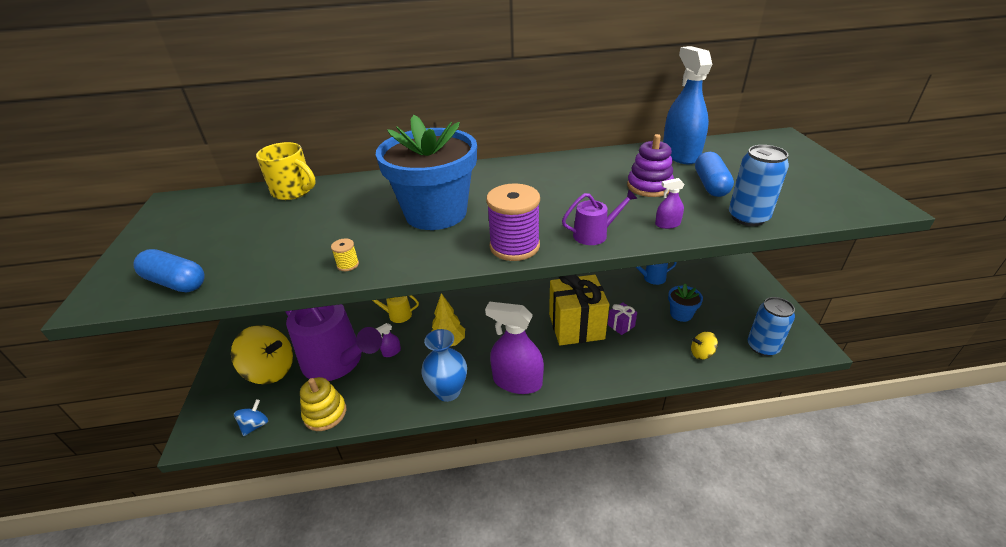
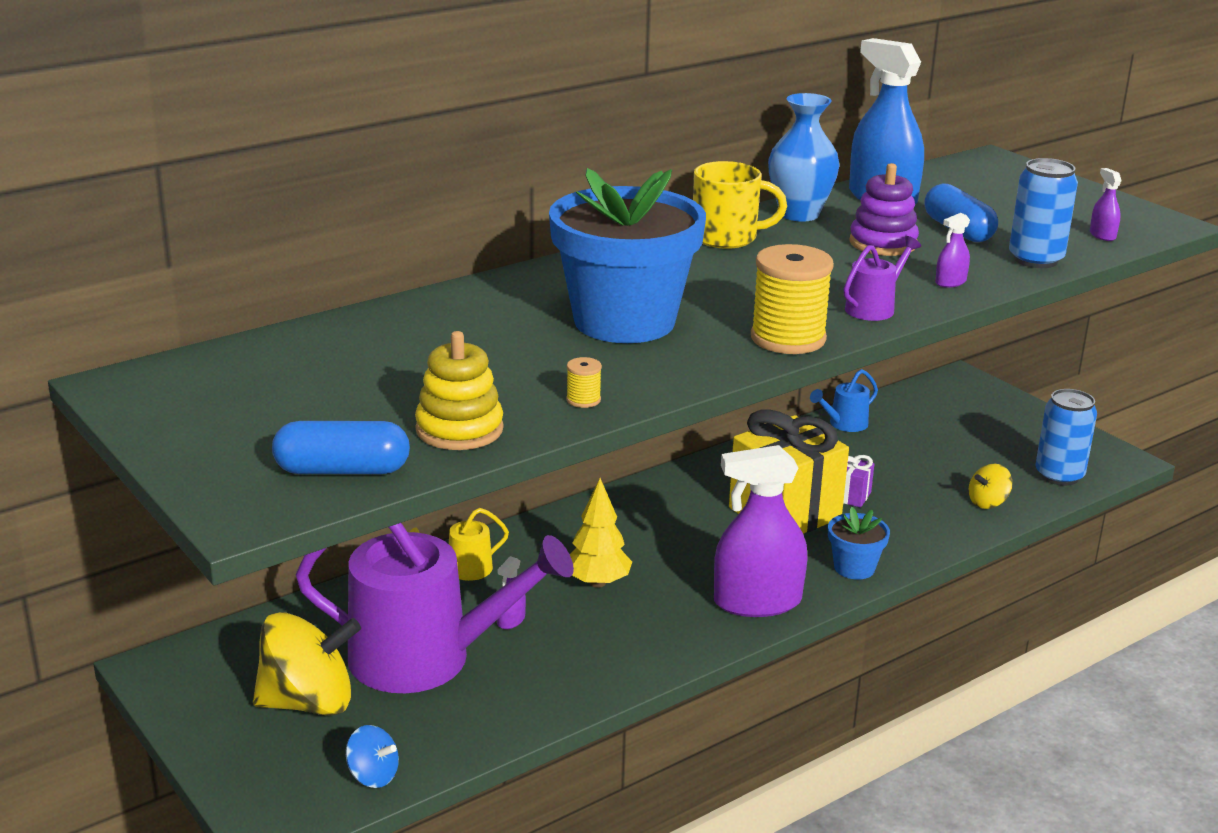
camera: 30 degrees left, 10 degrees down
(255, 425) = (373, 776): blue spinning top -> blue spinning top turned 120 degrees clockwise
(293, 191) = (337, 333): yellow mug -> yellow mug (727, 237)
(325, 413) = (483, 725): yellow stacking toy -> yellow stacking toy (459, 429)
(448, 391) = (661, 642): blue vase -> blue vase (799, 214)
(514, 246) = (788, 338): purple spool -> yellow spool
(681, 314) = (924, 461): blue flower pot -> blue flower pot (854, 568)
(819, 206) = (1102, 235): none -> purple spray bottle

